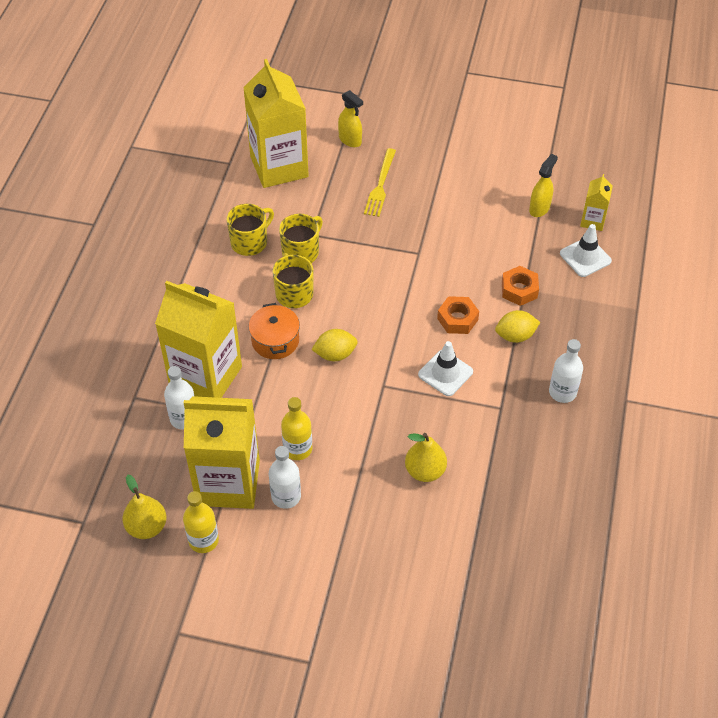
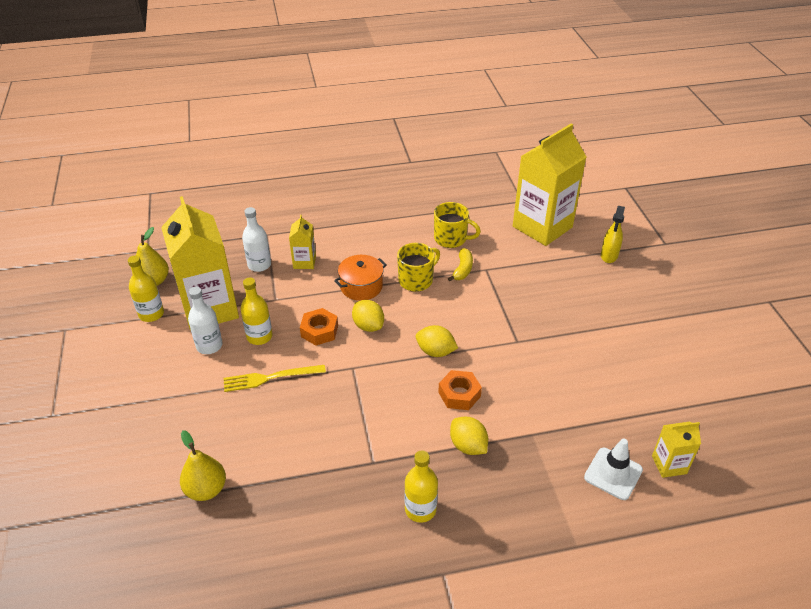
camera: 65 degrees right, 10 degrees down
(206, 376) = (304, 262): yellow carton -> yellow carton, size x0.45
(301, 252) = (462, 269): yellow mug -> yellow banana
(380, 185) = (575, 291): yellow fork -> yellow fork (270, 378)
(398, 316) = (435, 351): none -> yellow lemon
(425, 471) = (272, 428): yellow pear -> yellow pear (206, 489)
(445, 373) = (390, 406): white traffic cone -> none
(519, 290) = (528, 430): orange nut -> orange nut (319, 331)
(539, 208) = (647, 413): yellow spray bottle -> none
(562, 392) = (420, 509): white bottle -> yellow bottle

